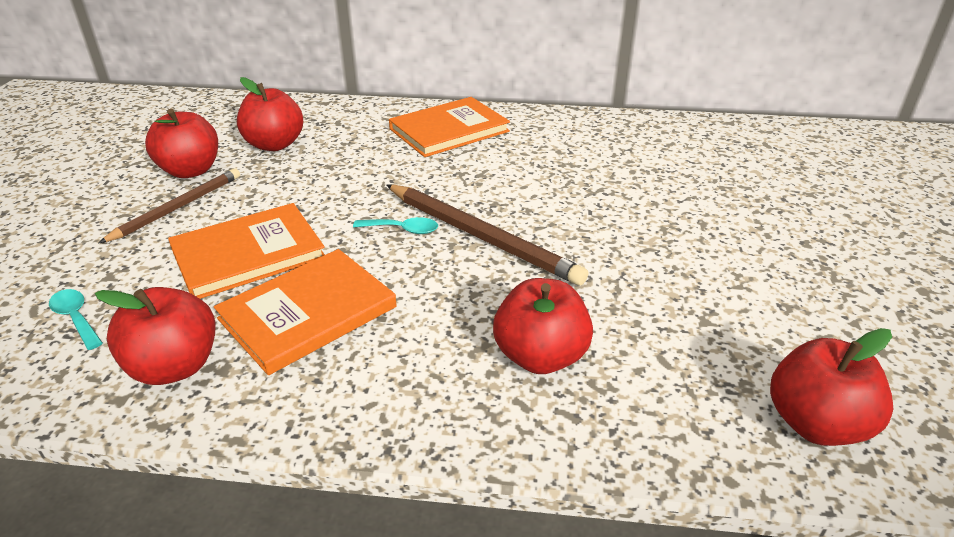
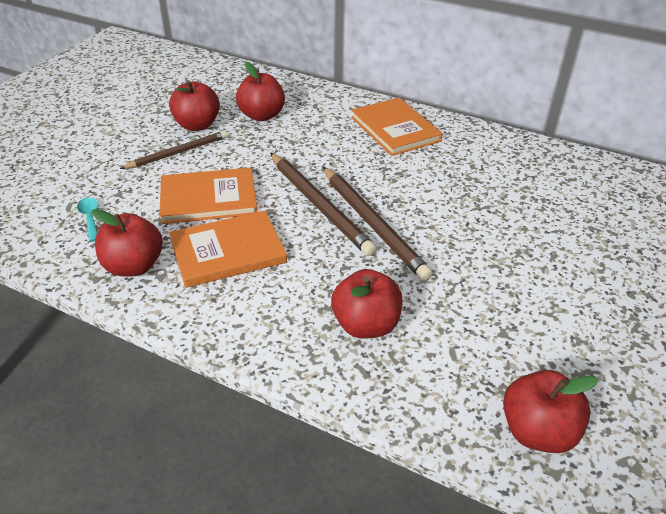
camera: 20 degrees right, 5 degrees up
(403, 230) = (319, 205): turquoise spoon -> brown pencil
(449, 130) = (395, 129): orange book -> orange book turned 75 degrees clockwise

